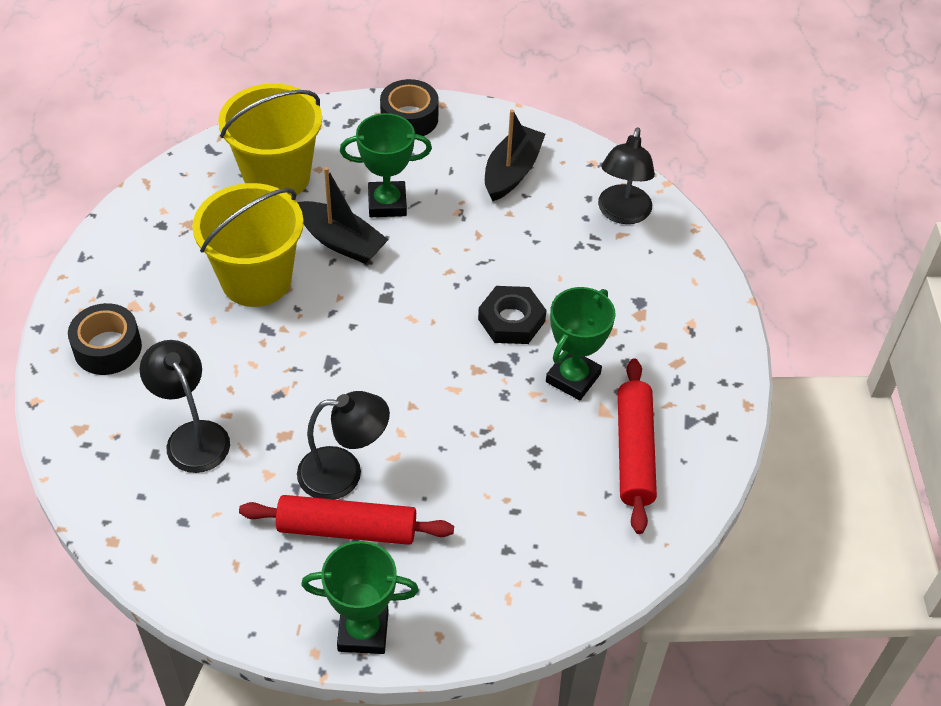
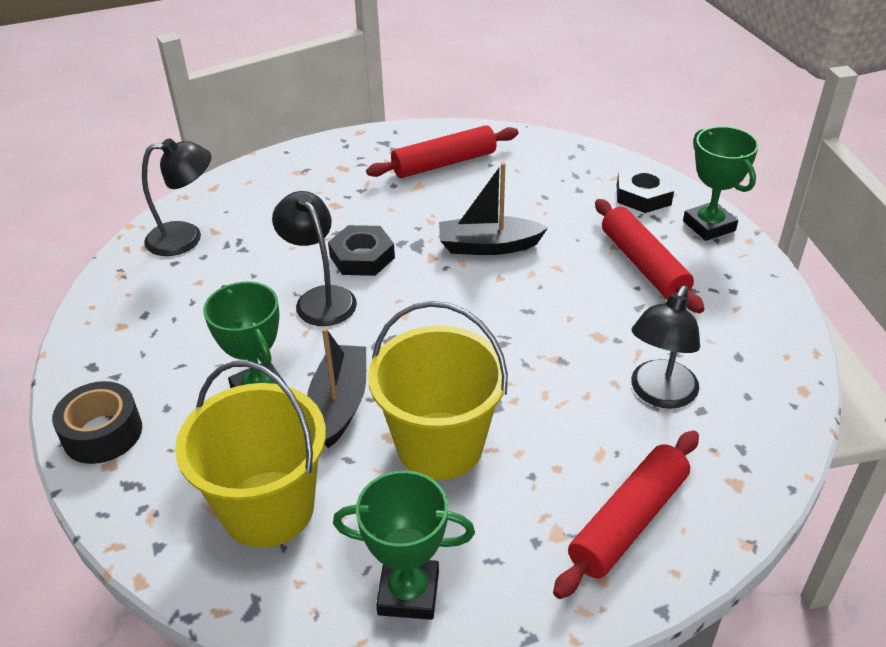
camera: 115 degrees left, 10 degrees down
(107, 348) = (629, 521): black tape -> red rolling pin
(343, 473) = (599, 287): black lamp -> black lamp (320, 298)
(457, 606) = (643, 195): none -> black nut
(512, 172) = (161, 321): black boat -> black boat (488, 246)
(573, 378) = (399, 208): green trophy -> green trophy (408, 593)

